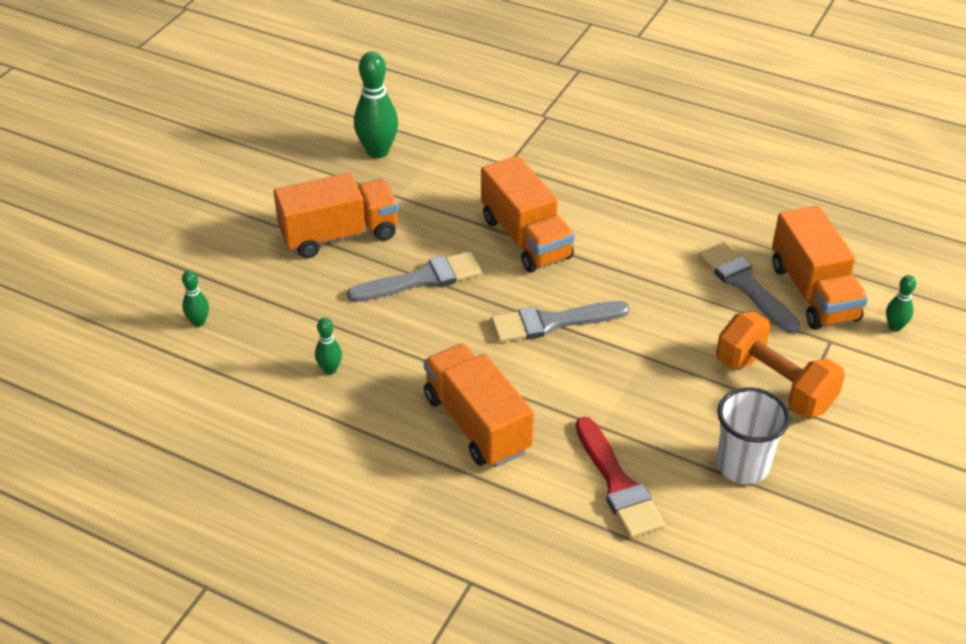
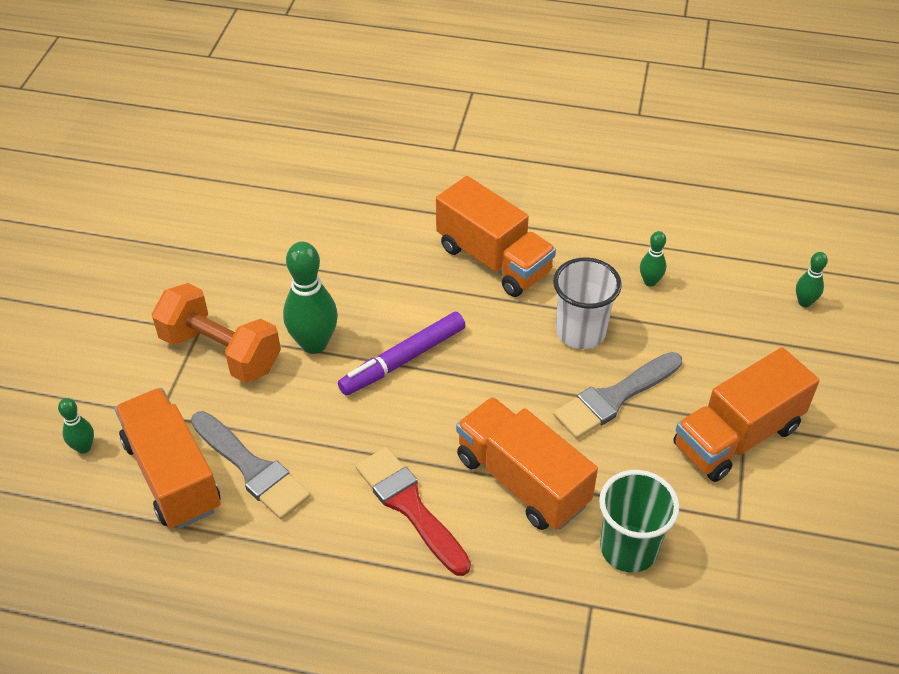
camera: 165 degrees right, 5 degrees up
(377, 151) = (774, 587): green bowling pin -> green bowling pin (314, 344)
(465, 187) = (628, 549): none -> green cup
(552, 322) = (457, 374): grey brush -> none
(598, 344) = (403, 360): none -> purple marker
(617, 484) = (357, 235): red brush -> red brush (409, 506)
(742, 466) = (251, 269): white cup -> white cup (580, 332)

